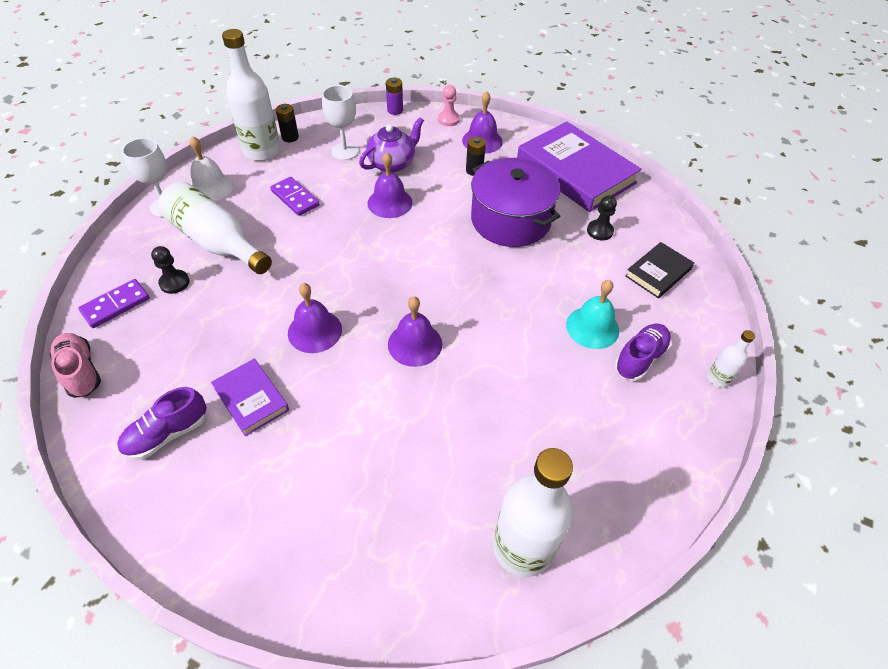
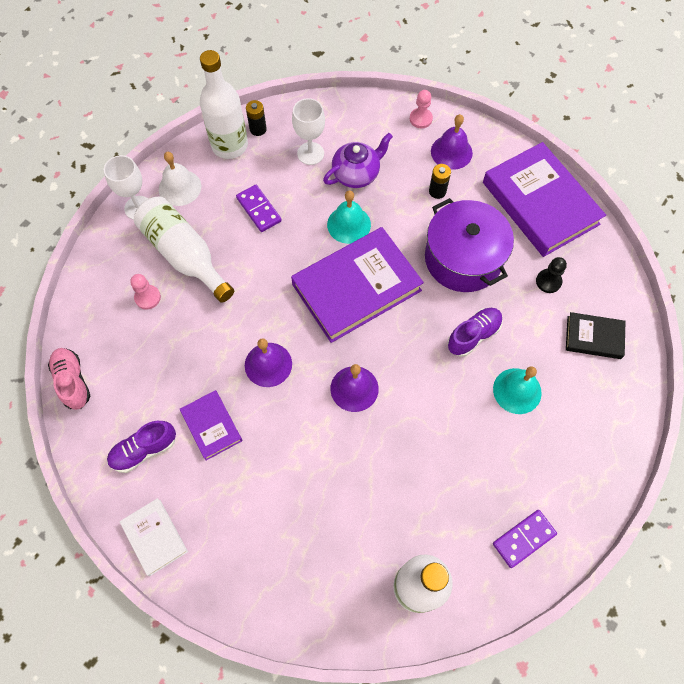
camera: 10 degrees right, 15 degrees up
(116, 305) = (98, 316): purple domino -> purple domino (524, 539)
(174, 282) = (147, 297): black pawn -> pink pawn
(180, 533) = (155, 537): none -> white book
(390, 202) = (349, 224): purple bell -> turquoise bell
(395, 110) = (367, 100): purple battery -> none
(405, 253) = (356, 287): none -> purple book
(640, 358) = (553, 428): purple shoe -> purple shoe (473, 335)
(658, 273) = (593, 337): black book -> black book turned 45 degrees clockwise
(718, 379) = (618, 458): white bottle -> none

